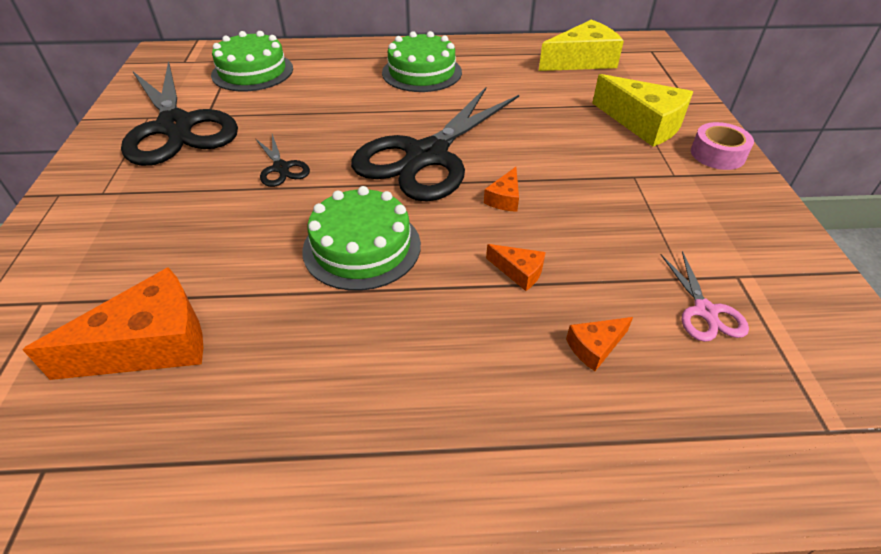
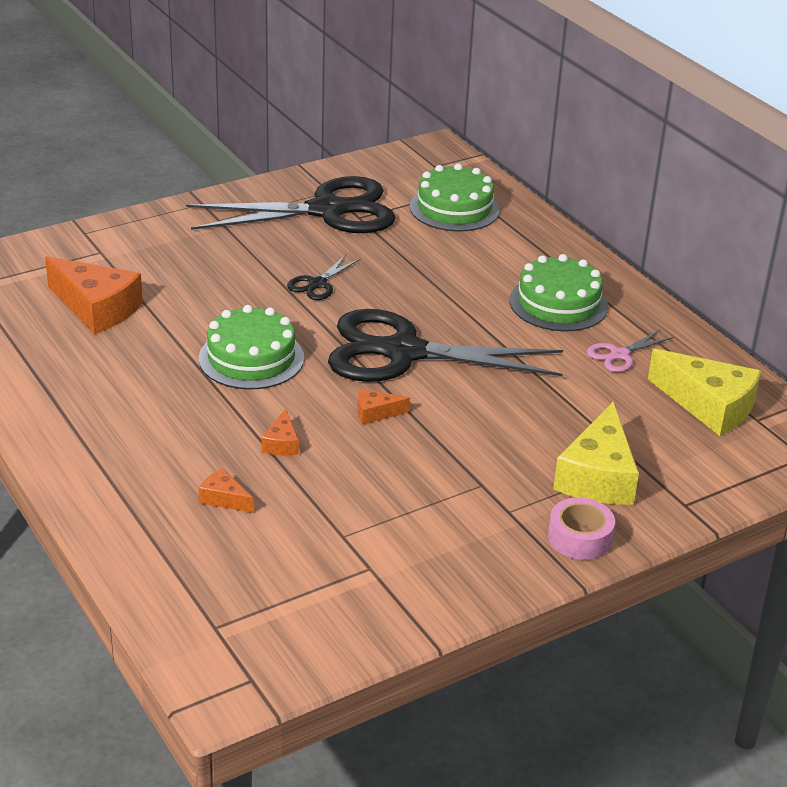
camera: 60 degrees right, 10 degrees down
(176, 127) = (328, 211): black scissors -> black scissors turned 135 degrees counterclockwise
(705, 311) = (306, 552): pink scissors -> pink scissors (619, 355)

